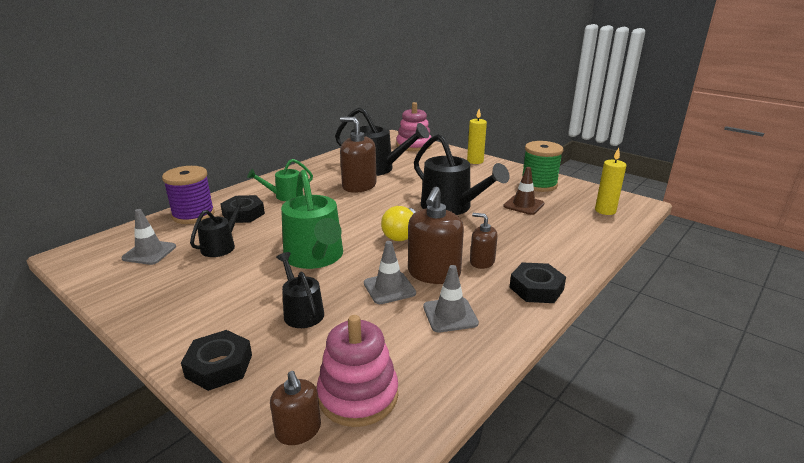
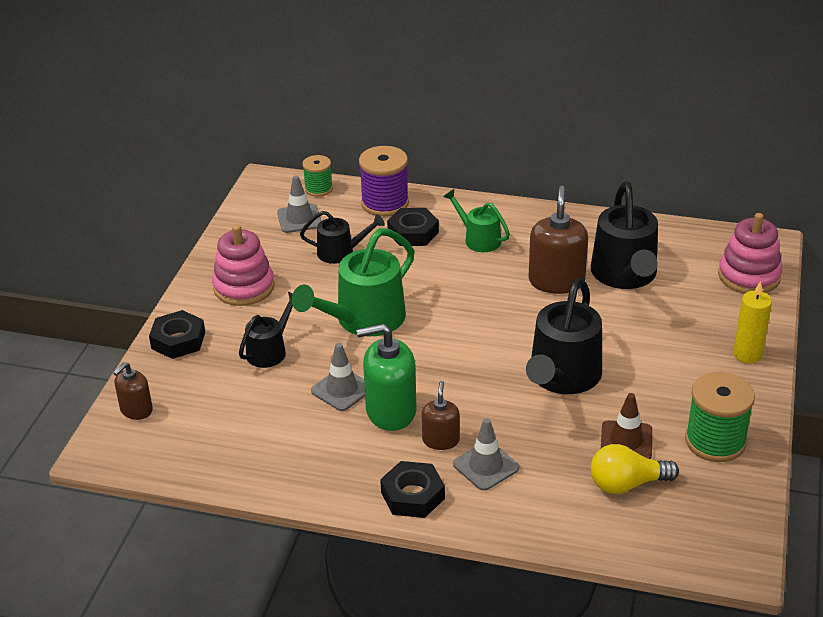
camera: 65 degrees right, 10 degrees up
(127, 235) = (318, 189): none -> green spool
(358, 395) = (185, 425): pink stacking toy -> pink stacking toy (244, 287)
(401, 234) = (457, 360): yellow light bulb -> yellow light bulb (626, 484)
(434, 273) = (390, 411): brown soap dispenser -> green soap dispenser
(450, 315) = (323, 444): grey traffic cone -> grey traffic cone (486, 466)
(605, 211) = (678, 527): yellow candle -> none

